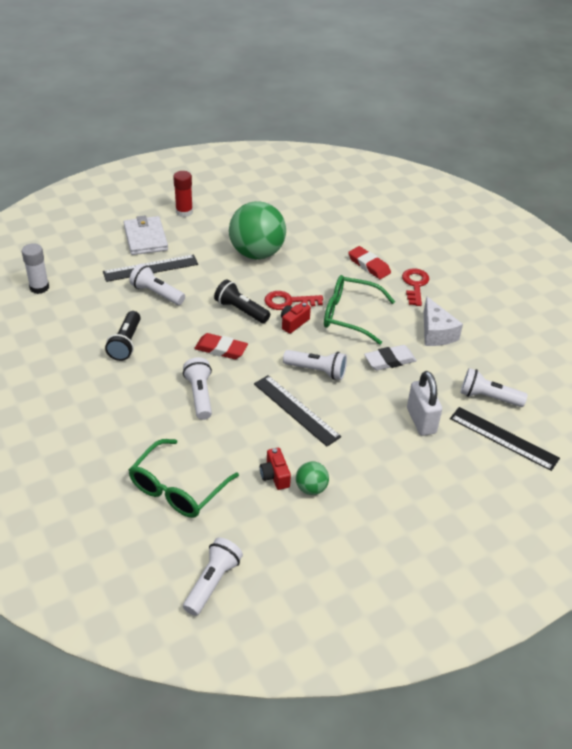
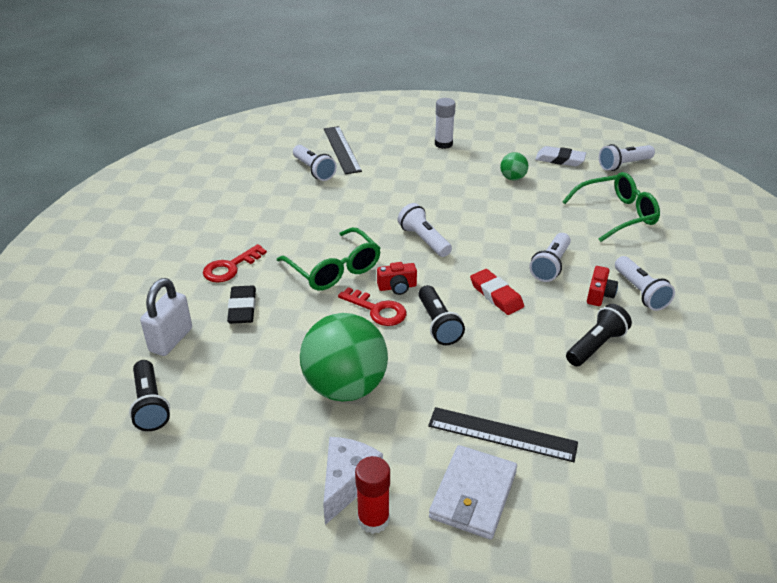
camera: 140 degrees left, 5 degrees down
(39, 287) = (680, 480): white glue stick -> white glue stick (443, 144)
(157, 293) = (520, 391): white flashlight -> white flashlight (640, 292)
(275, 476) = (533, 193): red camera -> red camera (599, 295)
(296, 410) = (474, 222): black ruler -> none
(341, 206) = (150, 405): none -> black flashlight
(369, 265) = (242, 308): red eraser -> black eraser
(389, 360) = (351, 221): white eraser -> white eraser (560, 160)
(421, 421) = (384, 178): white padlock -> white padlock (171, 340)
(436, 333) = (280, 222): white cheese -> white cheese (347, 483)

